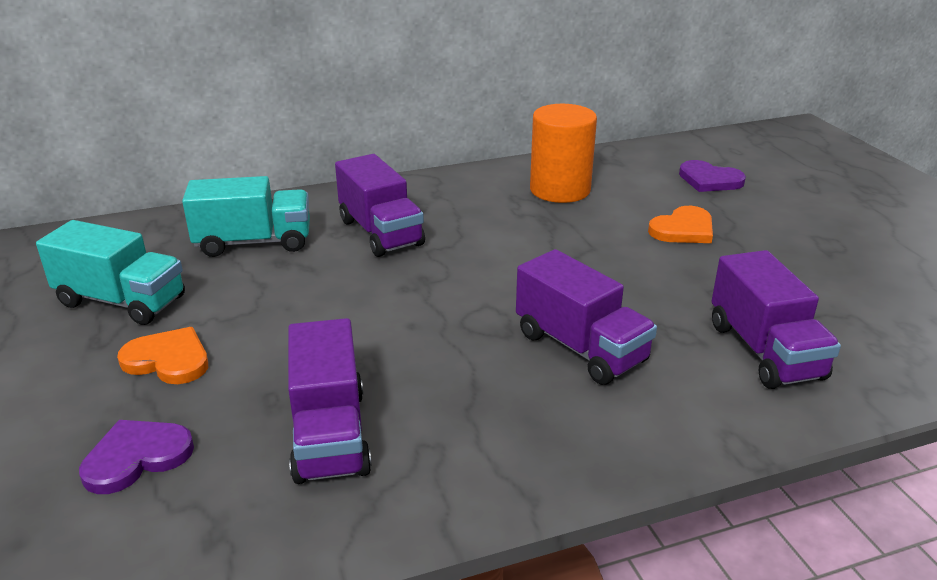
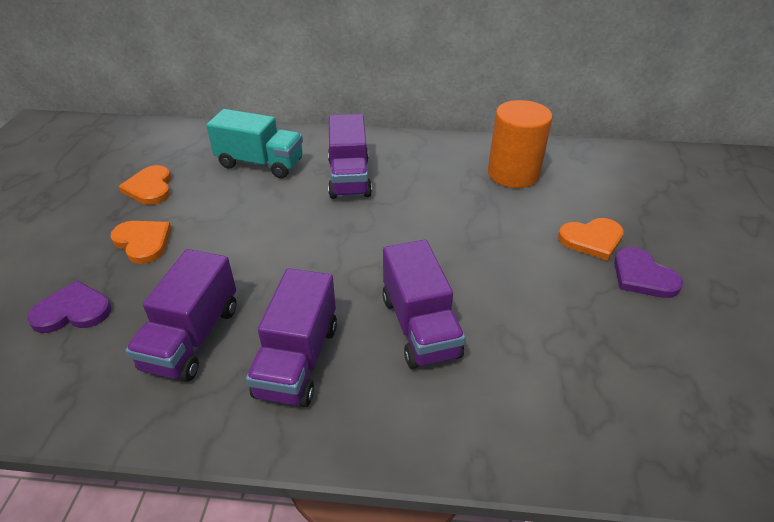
camera: 25 degrees right, 10 degrees up
(121, 301) = (150, 188): turquoise truck -> orange heart
(709, 180) = (654, 196): purple heart -> purple heart (642, 276)
(764, 351) = (574, 384): purple truck -> purple truck (298, 360)

